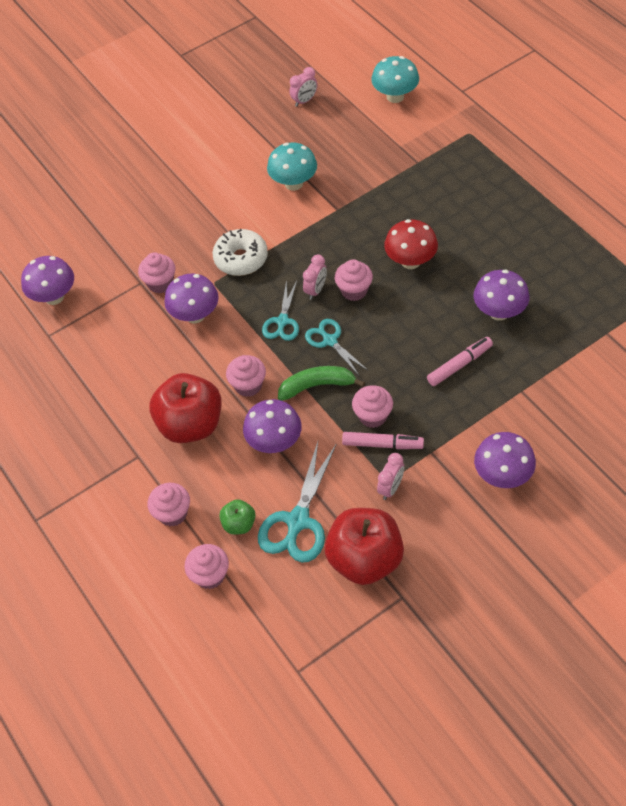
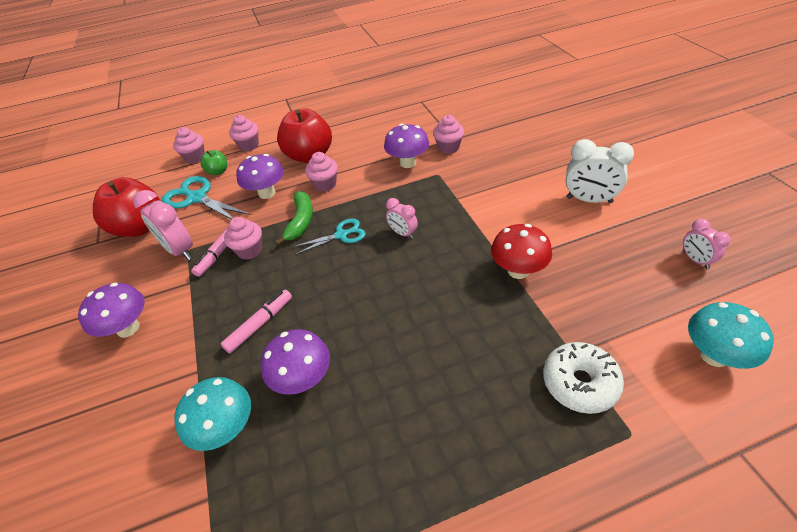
camera: 105 degrees right, 10 degrees down
(54, 297) = (455, 103): purple mushroom -> none
(239, 162) = (589, 200): none -> white clock
(241, 259) = (459, 191): white donut -> white donut (580, 383)
(282, 321) = (377, 209): turquoise scissors -> none
(294, 183) = (552, 235): turquoise mushroom -> turquoise mushroom (226, 429)
(354, 291) = (390, 260): pink cupcake -> none
(390, 488) = (180, 250): pink clock -> pink clock, size x1.71
(410, 261) = (410, 312): red mushroom -> red mushroom (518, 270)
(459, 365) = (260, 324): pink marker -> pink marker turned 120 degrees counterclockwise

